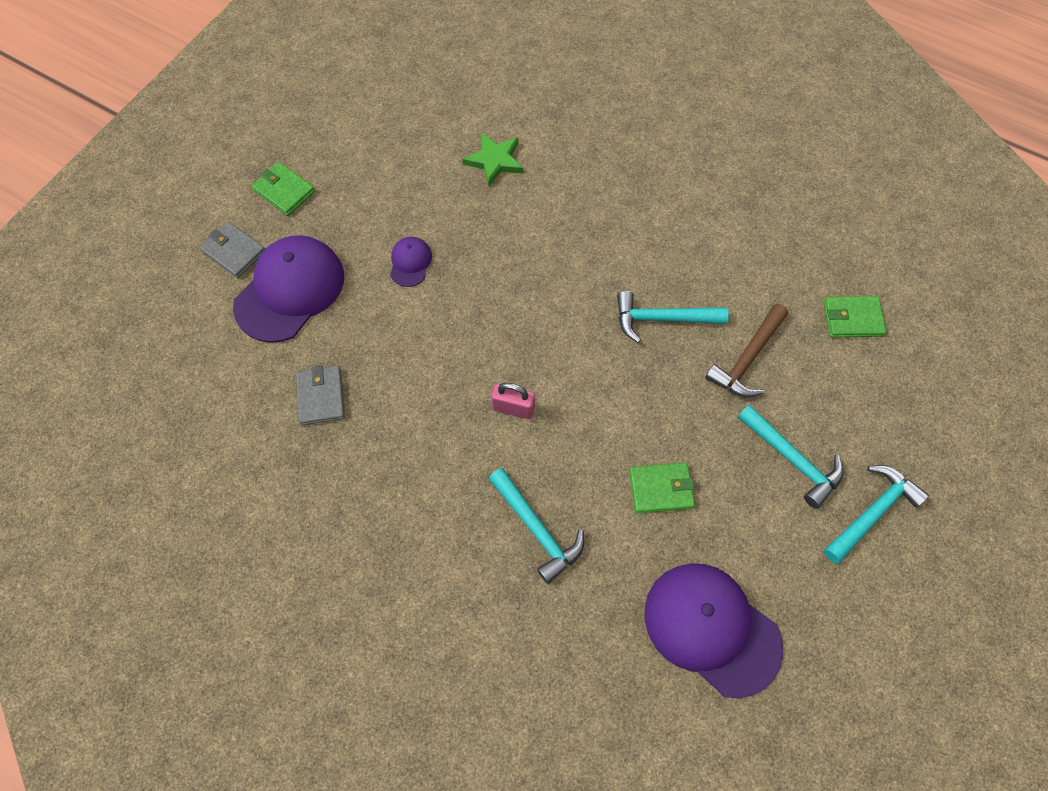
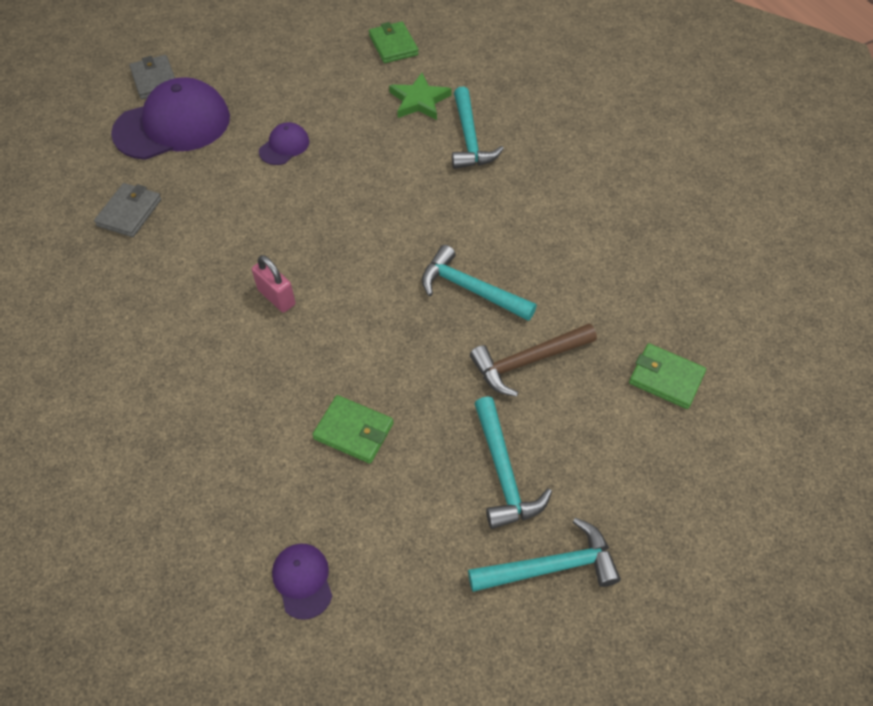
camera: 30 degrees right, 10 degrees down
(284, 191) = (229, 53): green wallet -> green wallet (393, 45)
(537, 529) = (215, 405): turquoise hammer -> turquoise hammer (469, 139)
(711, 628) = (302, 580): purple cap -> purple cap, size x0.46

